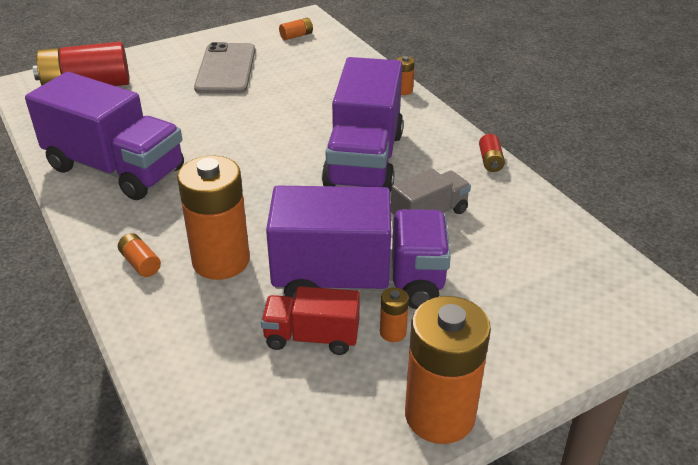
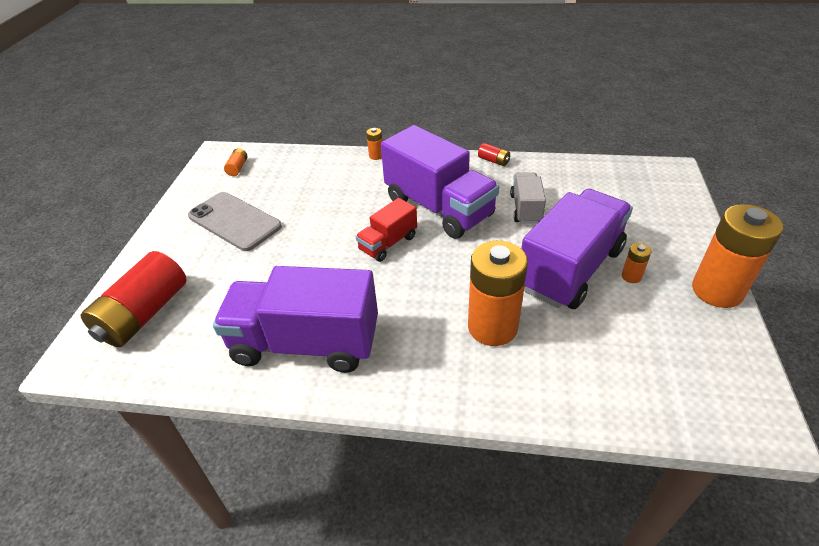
camera: 50 degrees left, 5 degrees up
(115, 169) = (306, 343): purple truck -> purple truck turned 150 degrees counterclockwise
(140, 263) = (456, 376): orange battery -> none
(312, 337) = (611, 315): red truck -> red truck (388, 243)

